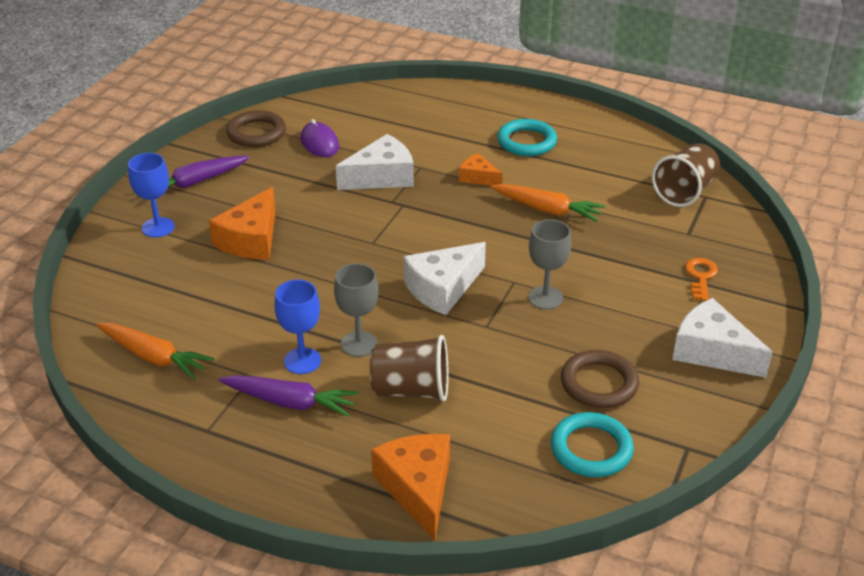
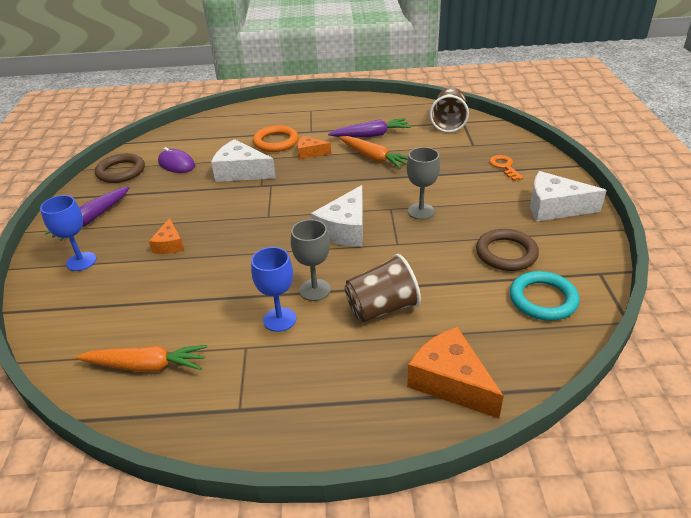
camera: 25 degrees left, 0 degrees up
(251, 239) = (169, 245): orange cheese -> orange cheese, size x0.57
(290, 402) = (294, 356): purple carrot -> purple carrot (371, 135)
(382, 177) = (241, 172): white cheese -> white cheese turned 105 degrees counterclockwise
(449, 149) = (276, 142): none -> orange ring
(526, 142) = (324, 123): turquoise ring -> none
(547, 210) = (373, 158): orange carrot -> orange carrot turned 45 degrees clockwise

